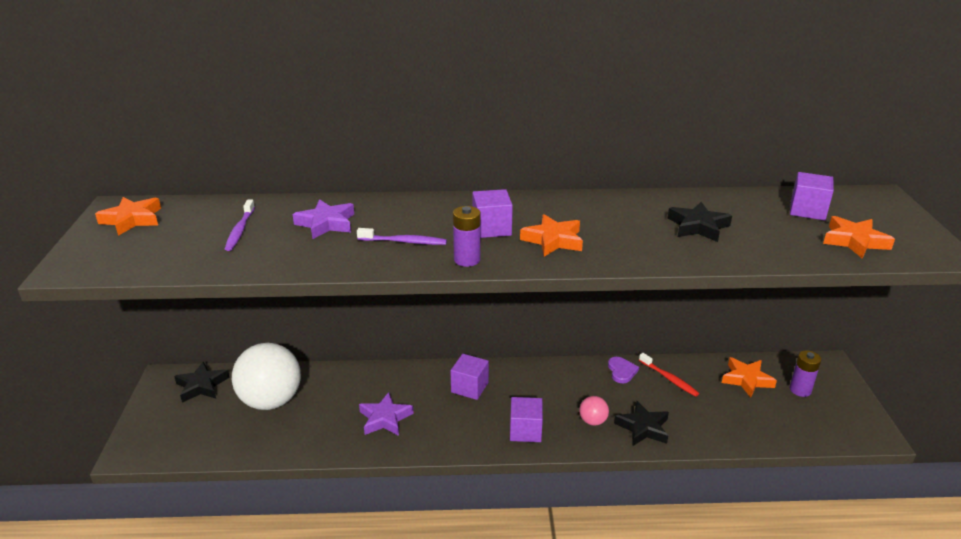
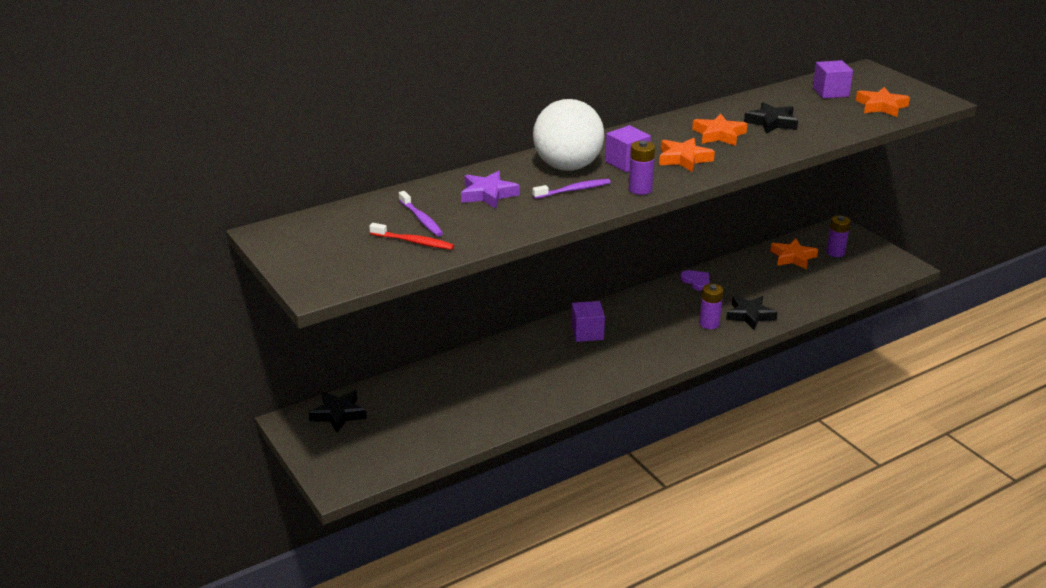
camera: 30 degrees left, 0 degrees up
(132, 219) = (304, 238): orange star -> orange star (719, 135)
(271, 401) = (423, 402): white ball -> white ball (567, 167)
(385, 418) = (542, 379): purple star -> none
(525, 430) = (665, 348): purple cube -> none
(593, 421) = (709, 324): pink ball -> purple battery
(669, 379) = (737, 275): red toothbrush -> red toothbrush (413, 242)

